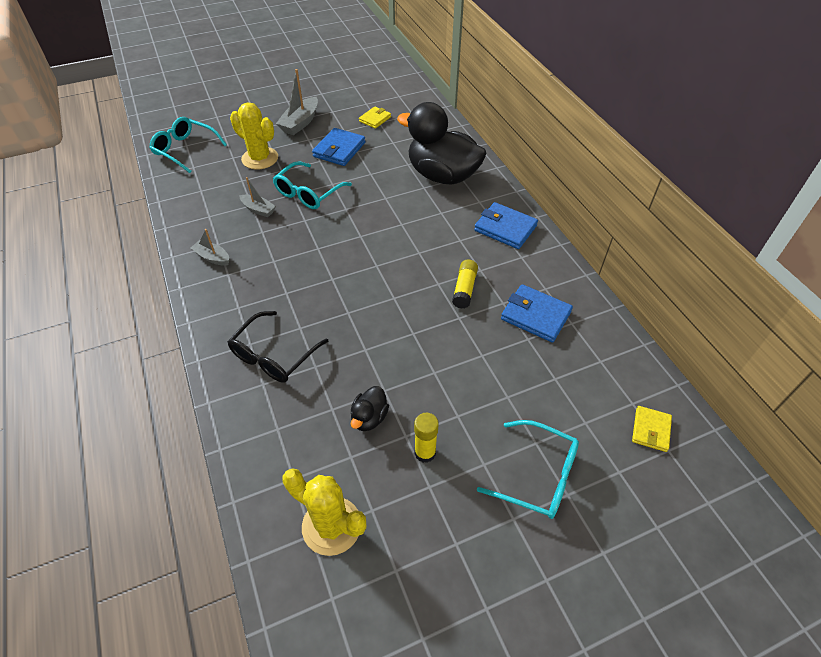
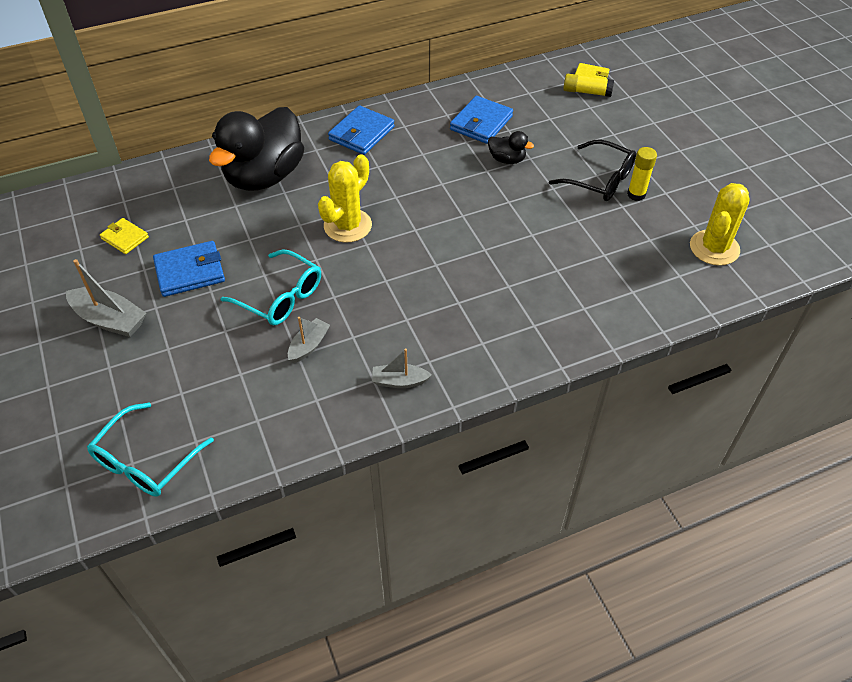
camera: 90 degrees left, 0 degrees up
(212, 257) = (399, 381): grey boat -> grey boat turned 60 degrees clockwise
(260, 158) = (191, 358): yellow cactus -> yellow cactus (347, 226)
(274, 355) = (547, 303): black glasses -> black glasses (600, 180)
(339, 150) = (190, 271): blue wallet -> blue wallet turned 45 degrees counterclockwise
(369, 418) = (609, 229): black duck -> black duck (507, 159)
(464, 289) = (449, 165): yellow glue stick -> yellow glue stick (587, 92)
(537, 476) = (642, 135): turquoise glasses -> none

